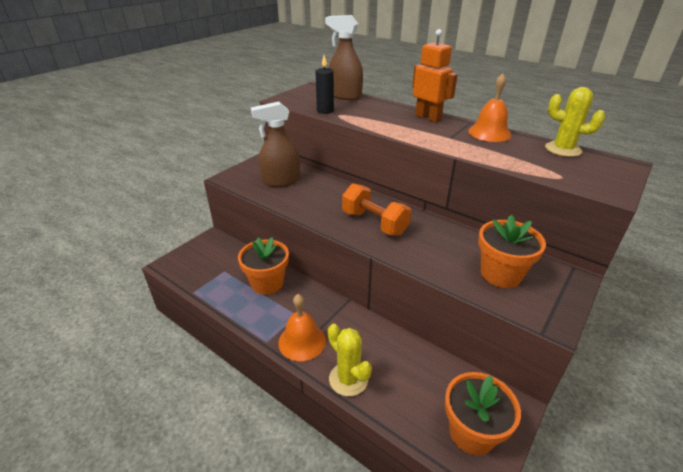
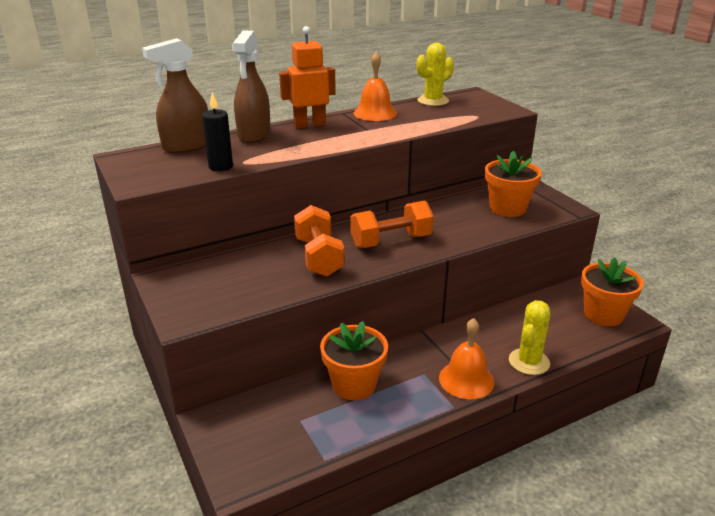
camera: 65 degrees left, 5 degrees down
(281, 181) = (241, 278): brown spray bottle -> brown spray bottle (254, 135)
(326, 199) = (319, 257): none -> orange dumbbell
(348, 379) = (529, 362): yellow cactus -> yellow cactus turned 45 degrees counterclockwise

